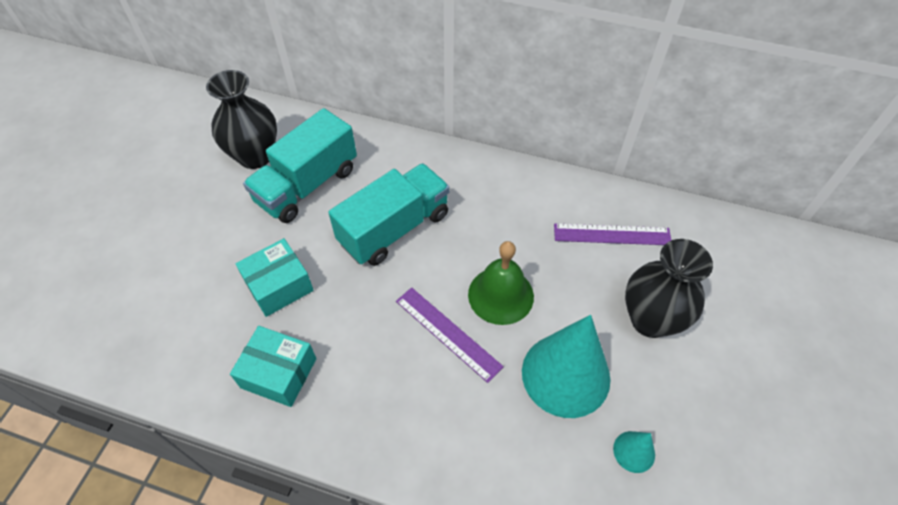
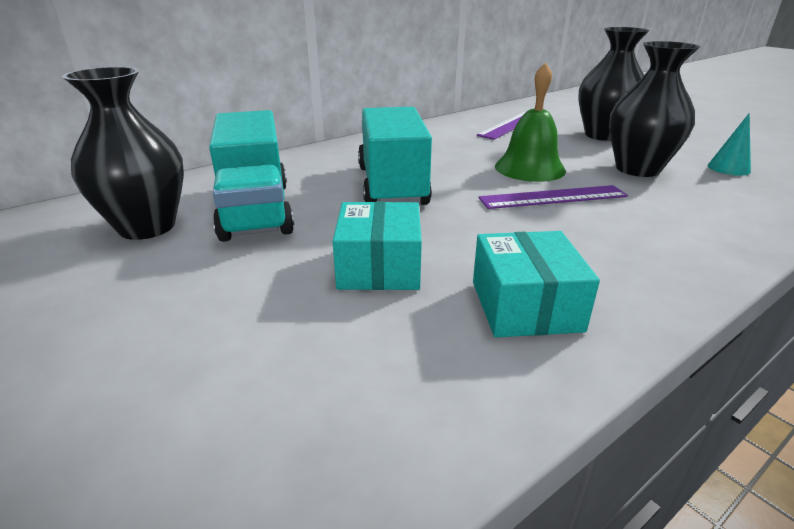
camera: 55 degrees left, 25 degrees down
(279, 373) = (525, 306): turquoise box -> turquoise box turned 60 degrees counterclockwise
(565, 374) = (637, 169): turquoise cone -> black vase

